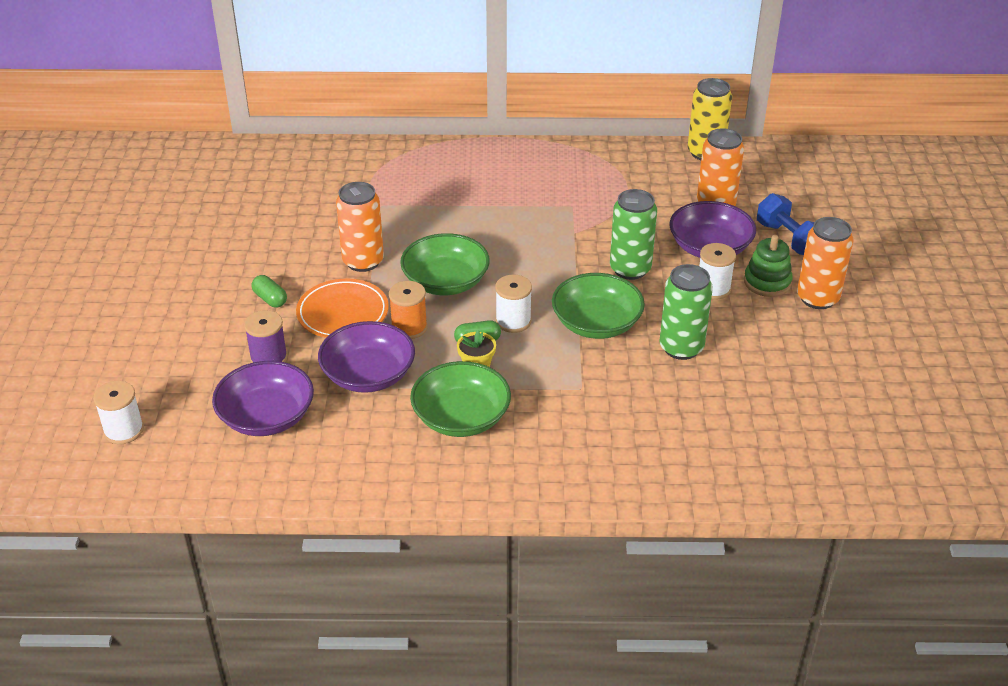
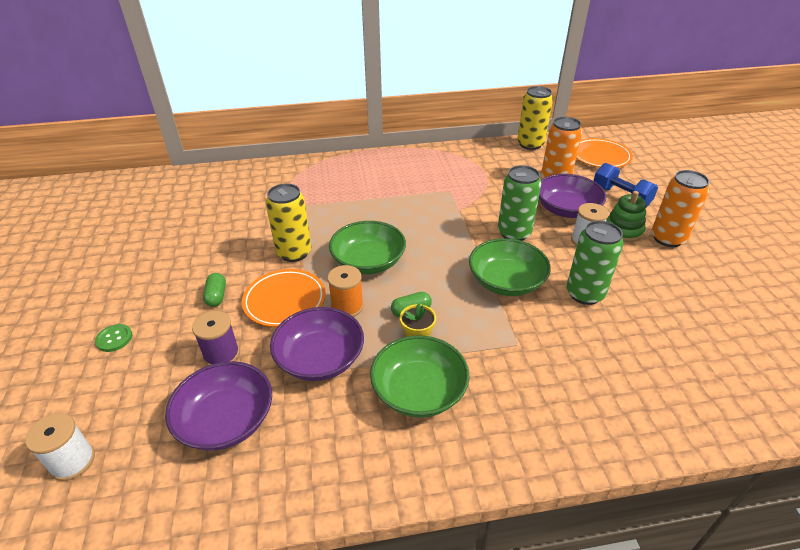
camera: 10 degrees left, 0 degrees up
(161, 329) = (114, 339): none -> green button
(270, 299) = (216, 296): green capsule -> green capsule turned 45 degrees clockwise
(363, 261) = (294, 253): orange can -> yellow can
(513, 321) = (436, 289): white spool -> none
(792, 181) = (600, 156): none -> orange plate

